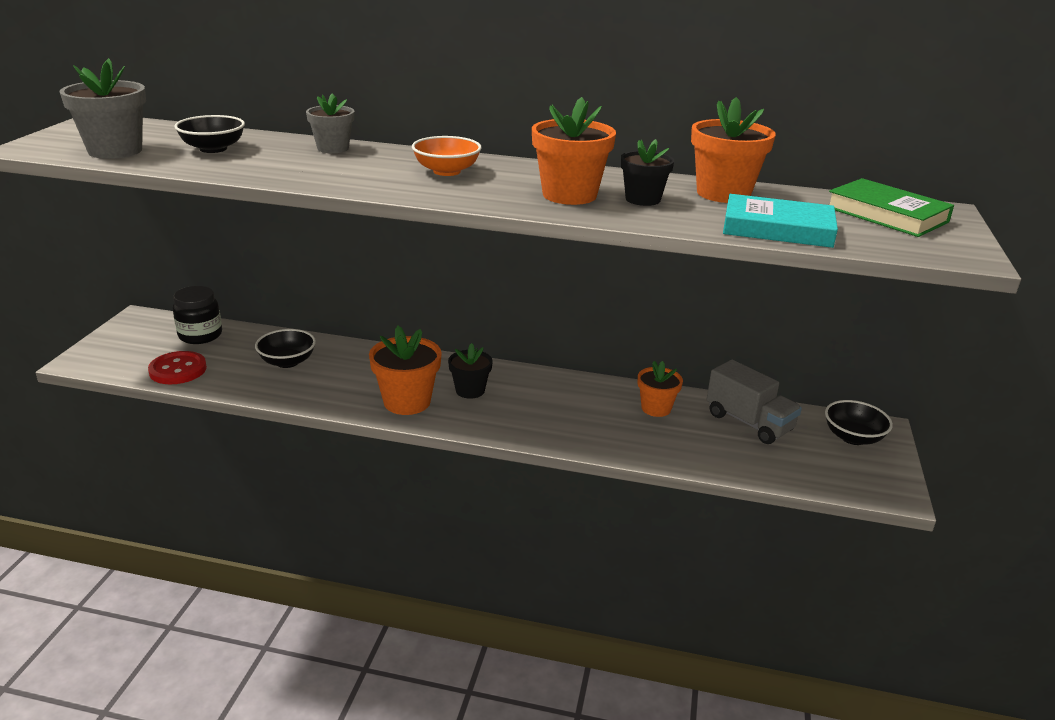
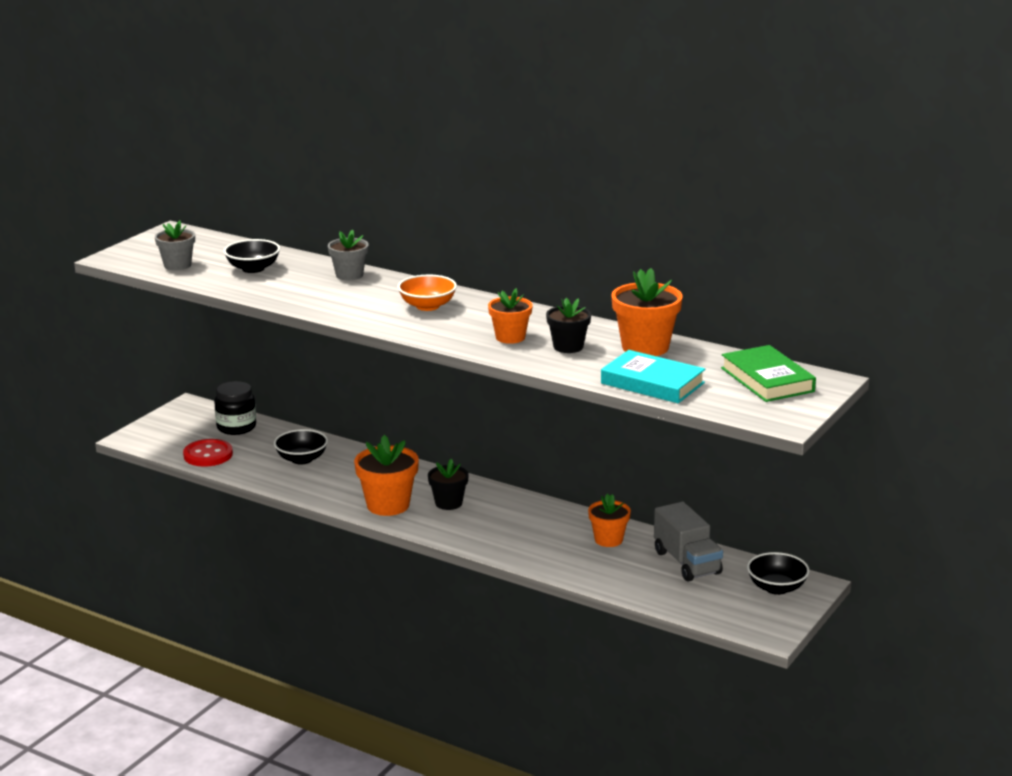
camera: 20 degrees right, 5 degrees down
(115, 151) = (177, 265): grey flower pot -> grey flower pot, size x0.64
(569, 195) = (510, 337): orange flower pot -> orange flower pot, size x0.64

